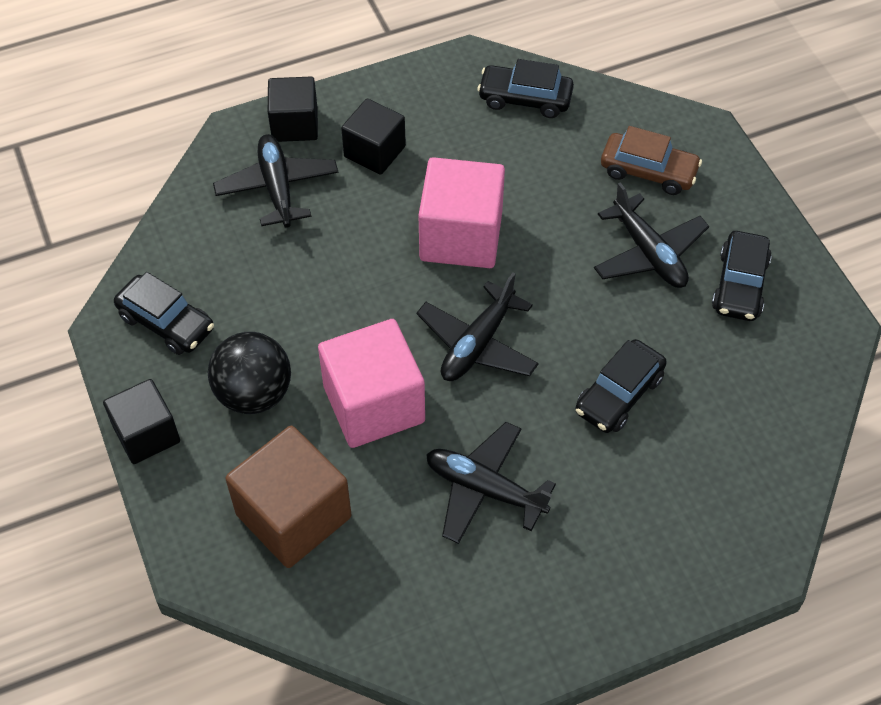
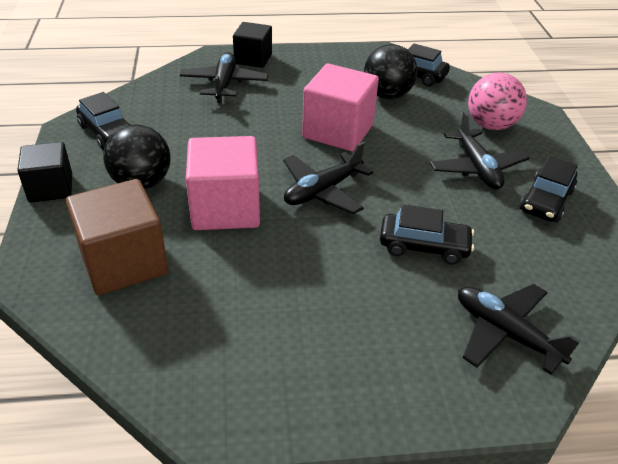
camera: 15 degrees right, 15 degrees down
(374, 152) = (298, 80): black cube -> none
(484, 489) = (286, 282): black plane -> black plane (506, 333)
(502, 149) = (387, 95): none -> black ball
(619, 394) = (424, 246): black car -> black car turned 135 degrees counterclockwise
(648, 171) = (490, 125): brown car -> pink ball

